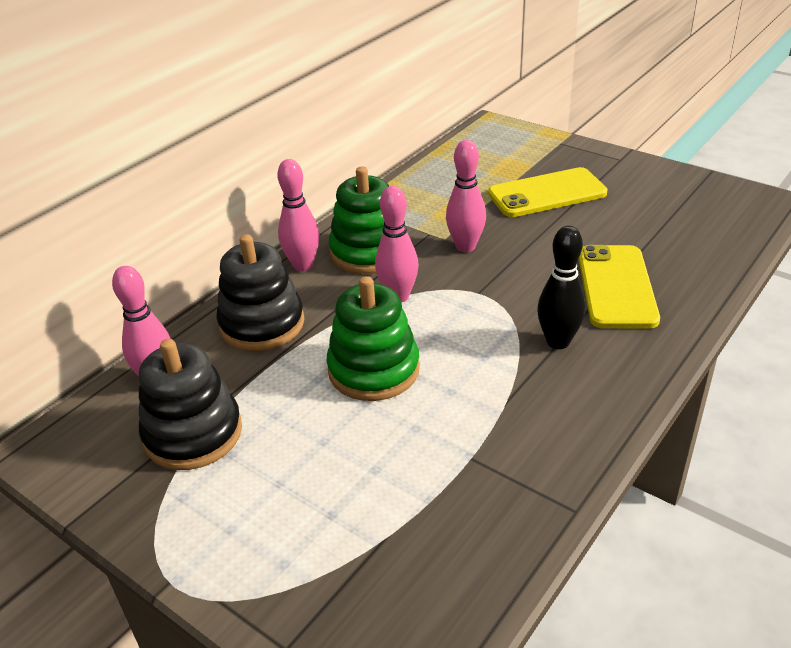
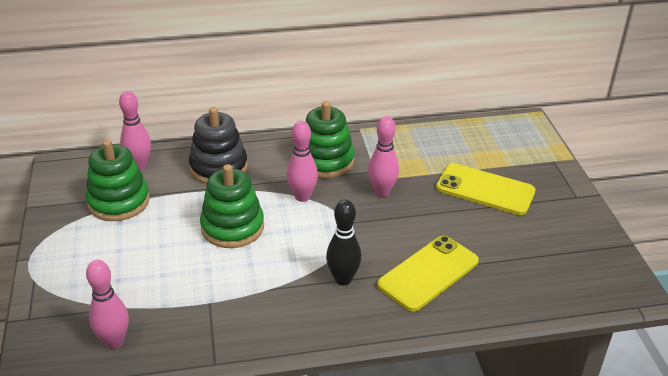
camera: 40 degrees right, 0 degrees up
(193, 433) = (119, 202): black stacking toy -> green stacking toy
(303, 265) = (282, 148): pink bowling pin -> pink bowling pin (114, 341)

